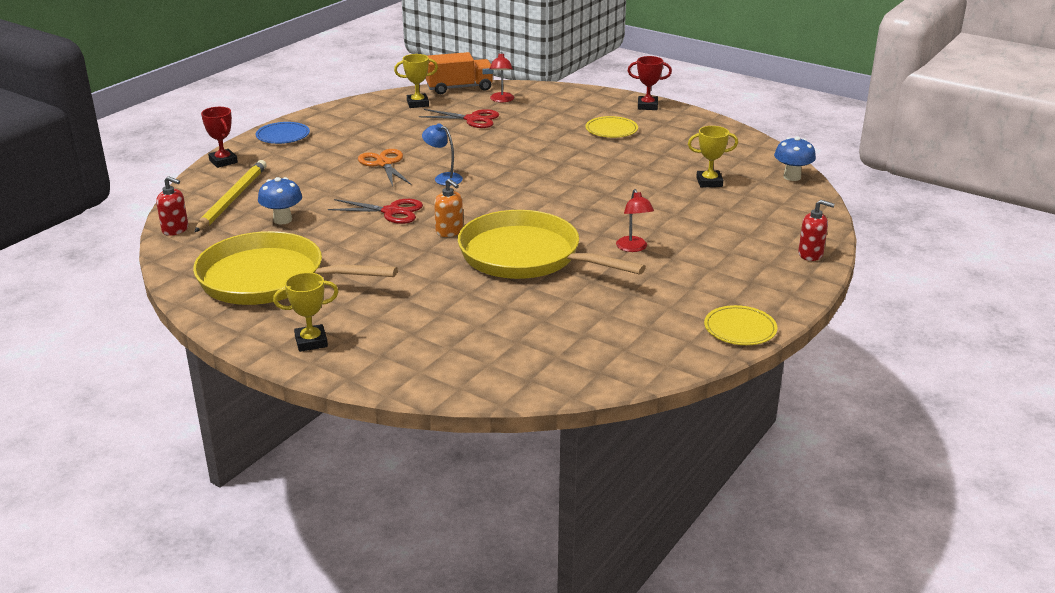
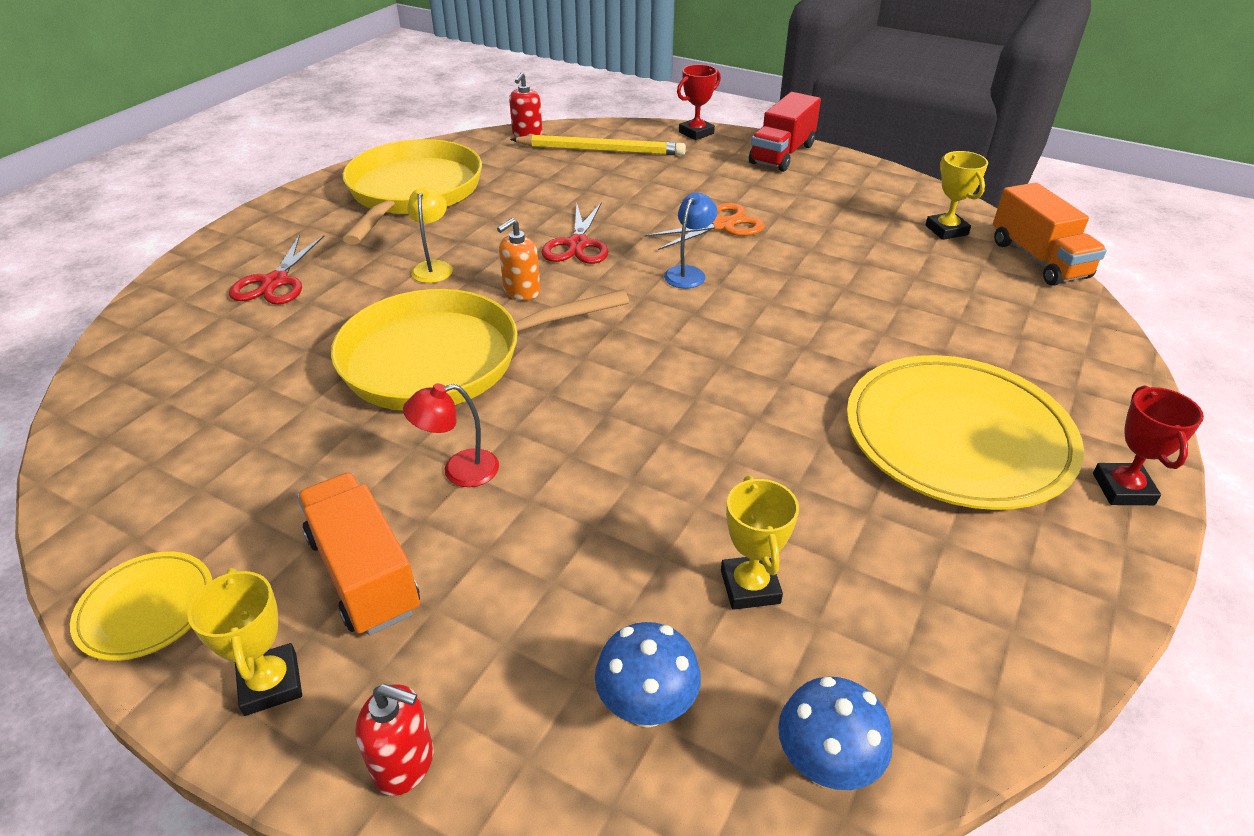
camera: 85 degrees right, 10 degrees up
(282, 220) = (551, 182): blue mushroom -> blue mushroom (646, 707)
(283, 136) = (782, 154): blue plate -> red truck
(311, 342) = (272, 230): yellow trophy -> yellow trophy (271, 684)
(405, 264) = (433, 267): none -> yellow lamp
(473, 119) = (915, 281): red scissors -> red scissors (275, 282)
(501, 100) = (1017, 302): red lamp -> none
(526, 256) = (443, 359): yellow pan -> yellow pan turned 135 degrees counterclockwise
(611, 130) = (957, 436): yellow plate -> yellow plate, size x2.09
(710, 270) = (364, 573): none -> orange truck
(810, 254) = (404, 763): red soap dispenser -> red soap dispenser turned 90 degrees counterclockwise

